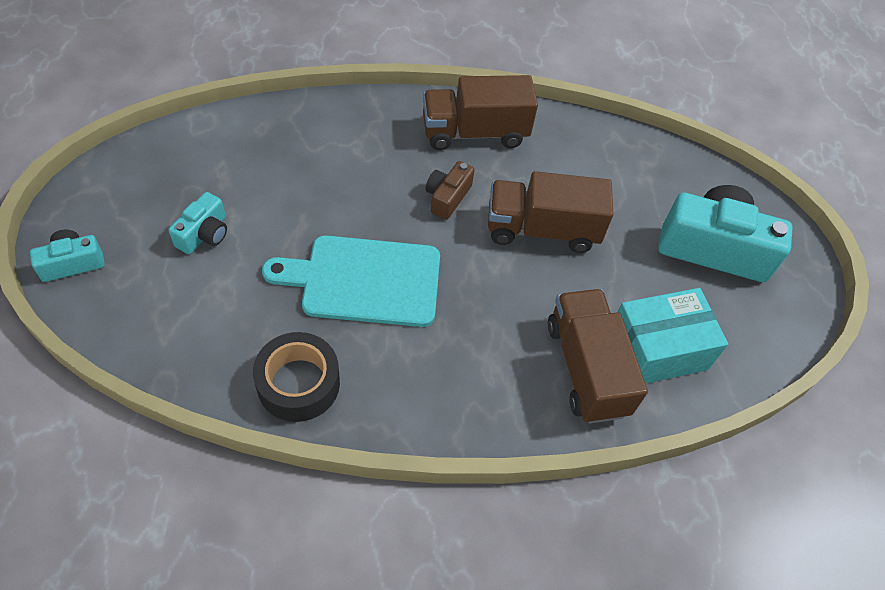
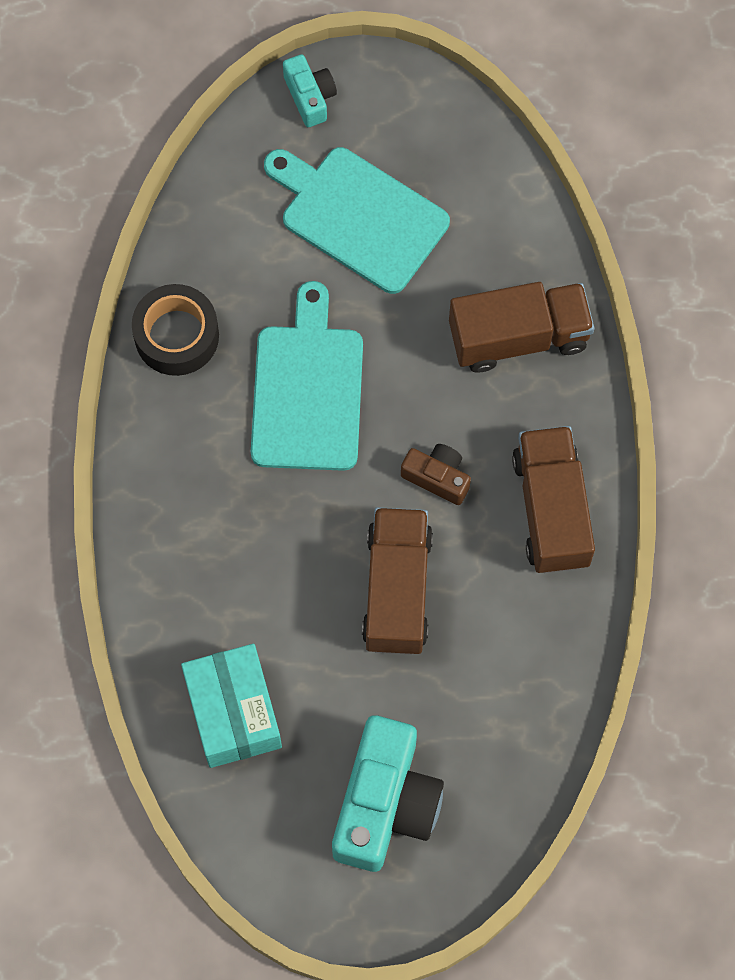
camera: 95 degrees right, 15 degrees up
(204, 234) = (359, 216): turquoise camera -> turquoise cutting board
(586, 368) = (206, 630): brown truck -> brown truck (518, 337)

